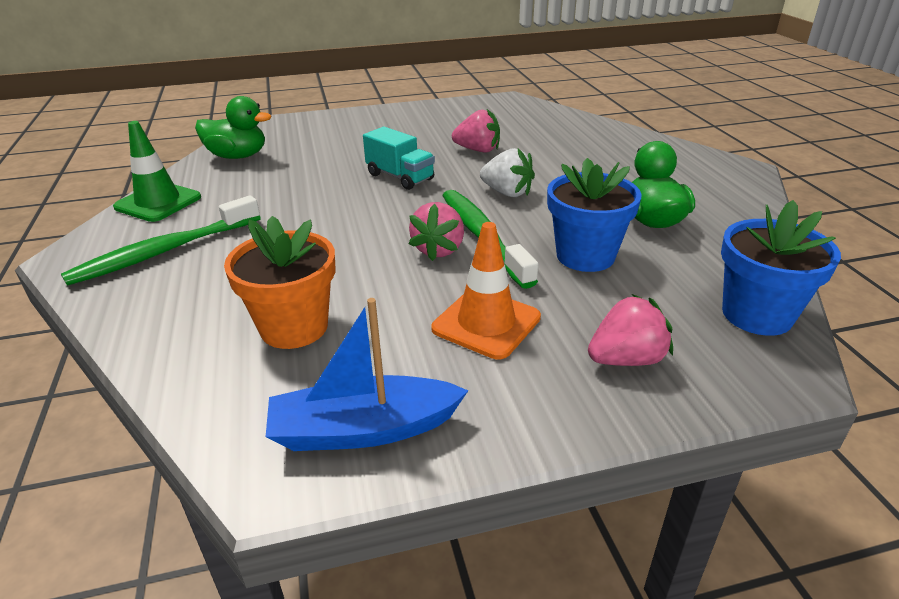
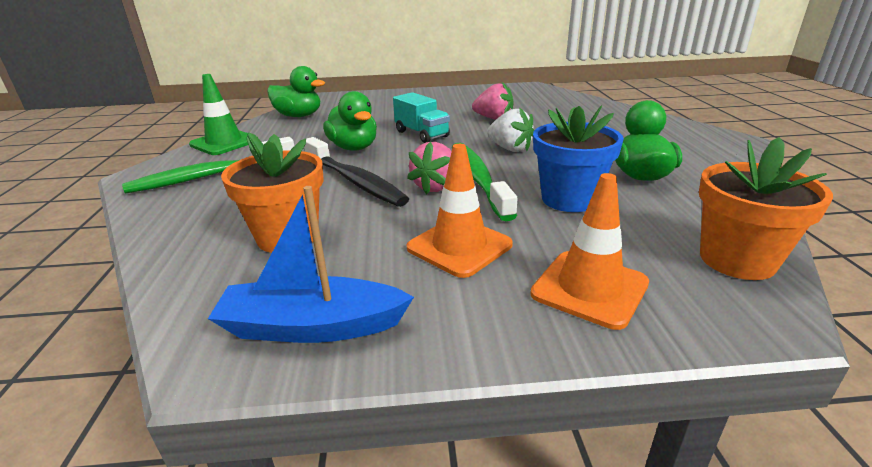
camera: 10 degrees right, 5 degrees down
(325, 201) = (354, 148): none -> green duck
(343, 248) = (354, 181): none -> black toothbrush
(626, 359) = (589, 288): pink strawberry -> orange traffic cone
(757, 315) = (737, 260): blue flower pot -> orange flower pot

